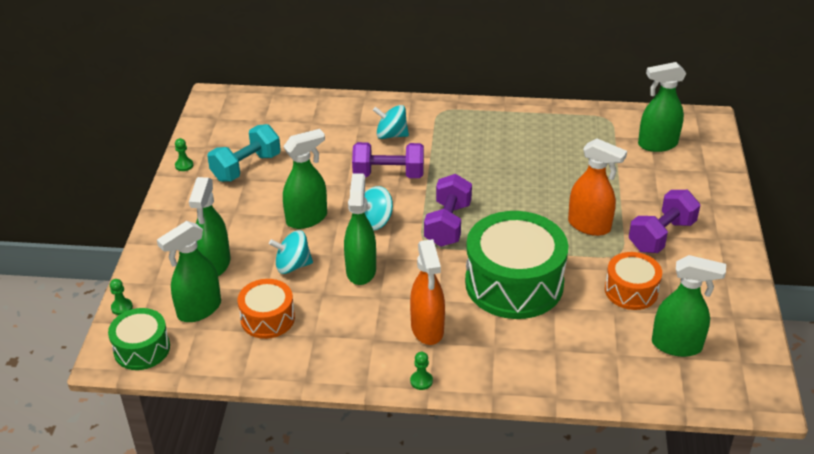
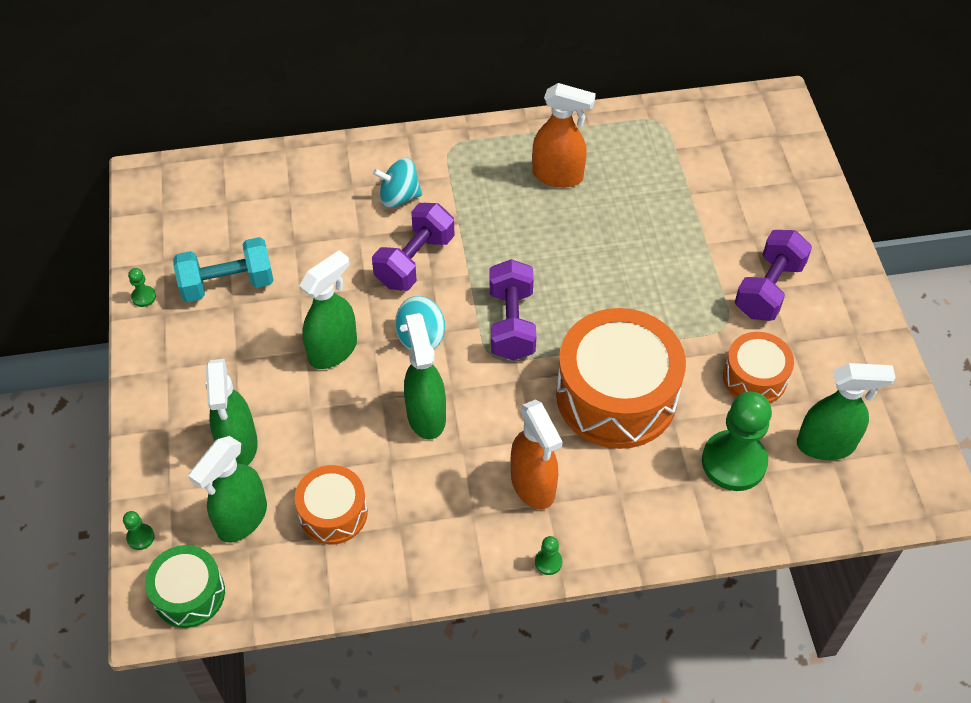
camera: 15 degrees left, 15 degrees up
(246, 167) = (227, 284): turquoise dumbbell -> turquoise dumbbell turned 45 degrees clockwise
(292, 265) = (338, 426): turquoise spinning top -> none
(388, 175) = (415, 261): purple dumbbell -> purple dumbbell turned 45 degrees counterclockwise
(514, 283) = (616, 395): green drum -> orange drum
(589, 226) = (681, 291): orange spray bottle -> orange spray bottle (558, 176)
(595, 343) = (734, 462): none -> green pawn
(657, 144) = (728, 151): green spray bottle -> none

